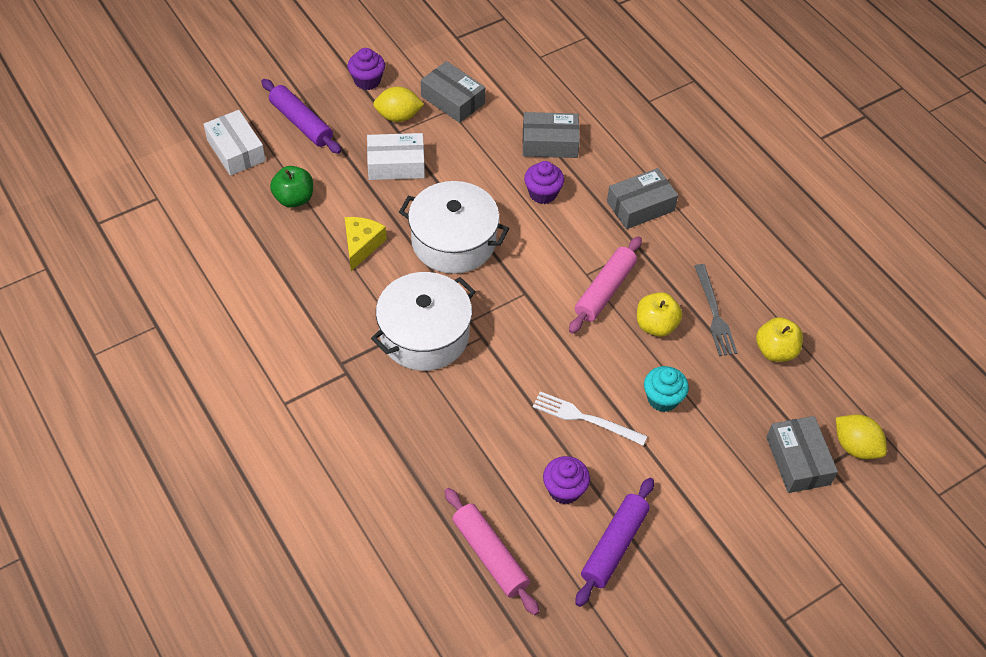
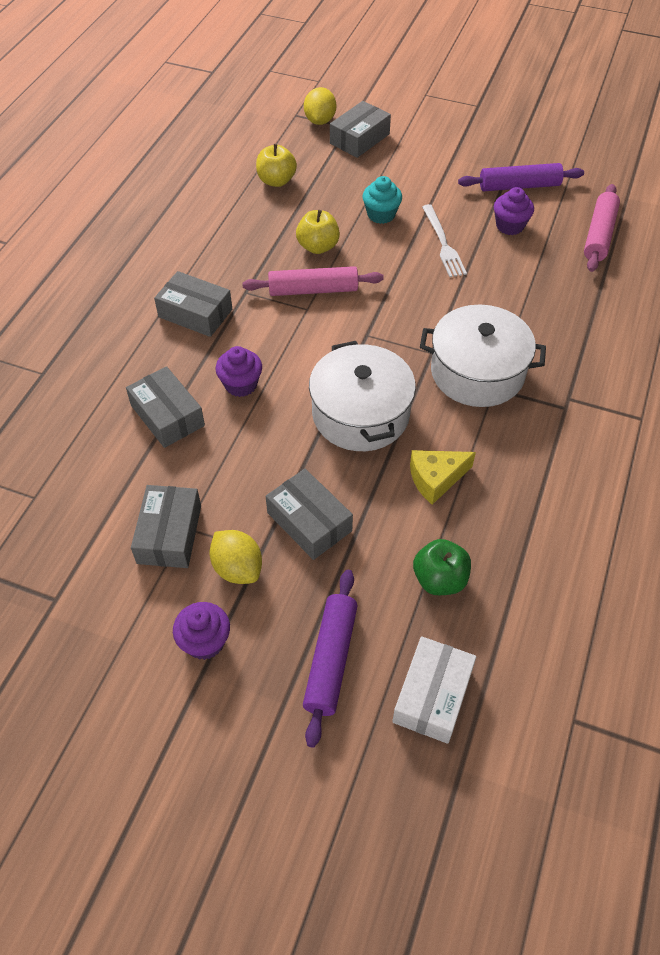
camera: 125 degrees left, 0 degrees up
(396, 164) = (309, 522): white box -> grey box
(714, 313) = (272, 223): grey fork -> none

